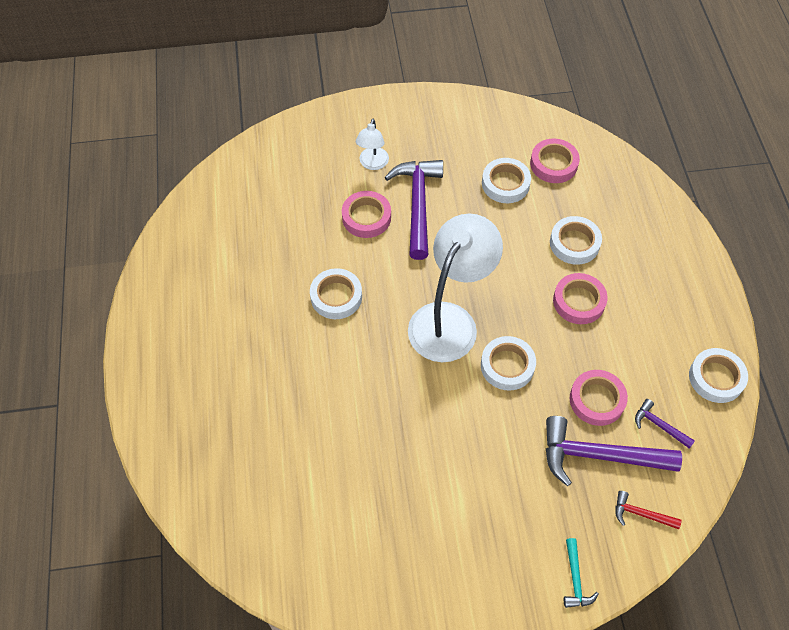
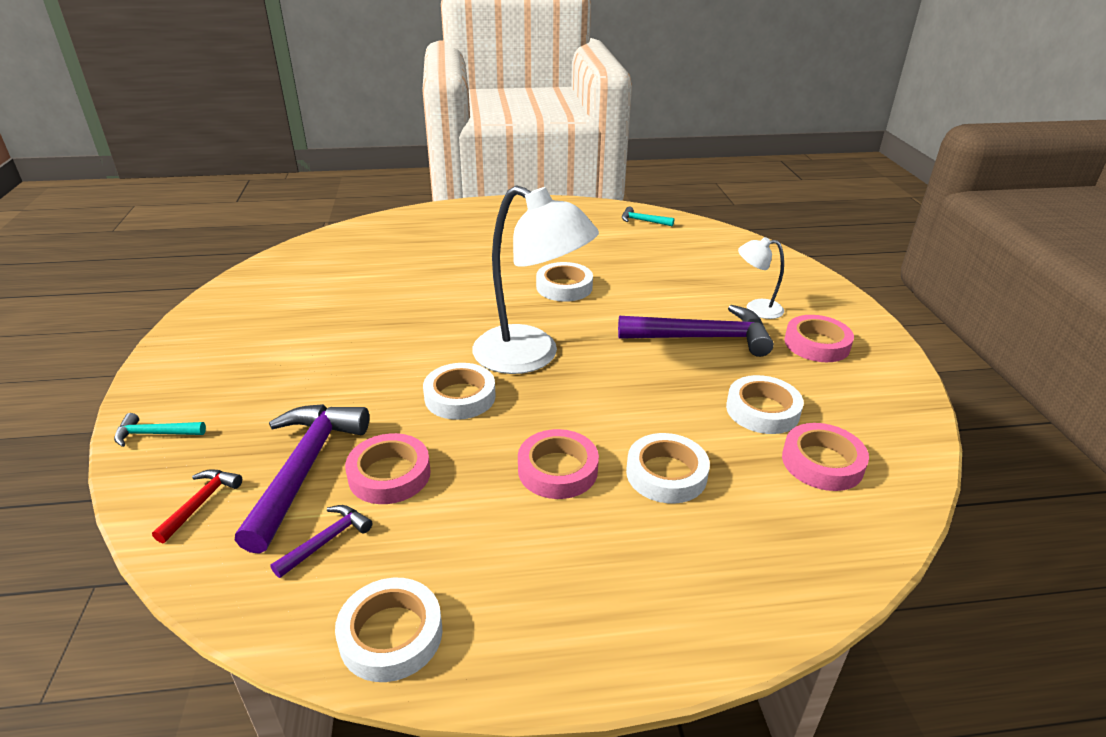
camera: 90 degrees right, 25 degrees down
(196, 226) = (643, 221): none -> turquoise hammer
(366, 217) = (674, 304): pink tape -> pink tape (816, 344)

